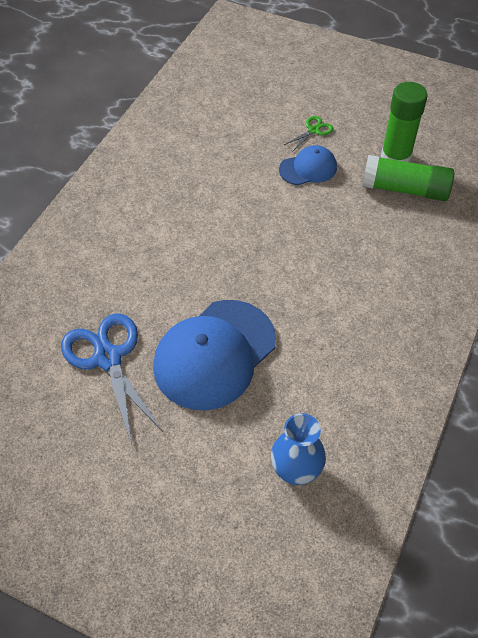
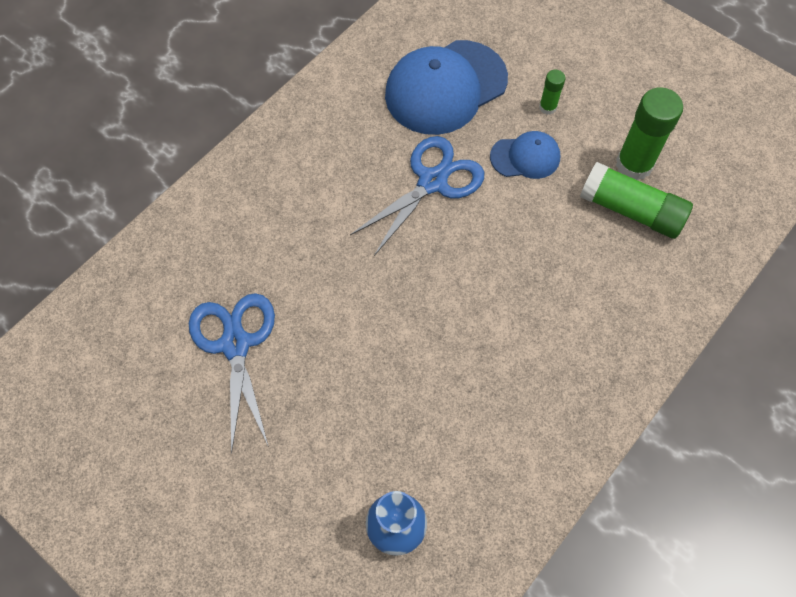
camera: 15 degrees right, 10 degrees up
(214, 354) = (350, 368): blue cap -> blue cap (445, 87)
(238, 201) = (432, 182): none -> blue scissors
(313, 130) = (547, 107): green scissors -> green glue stick

